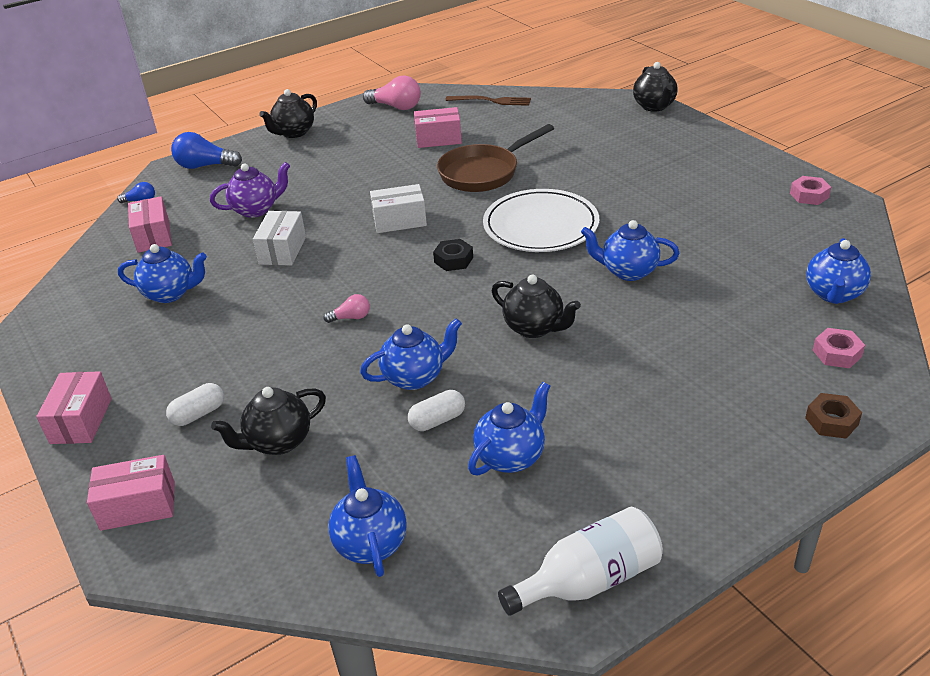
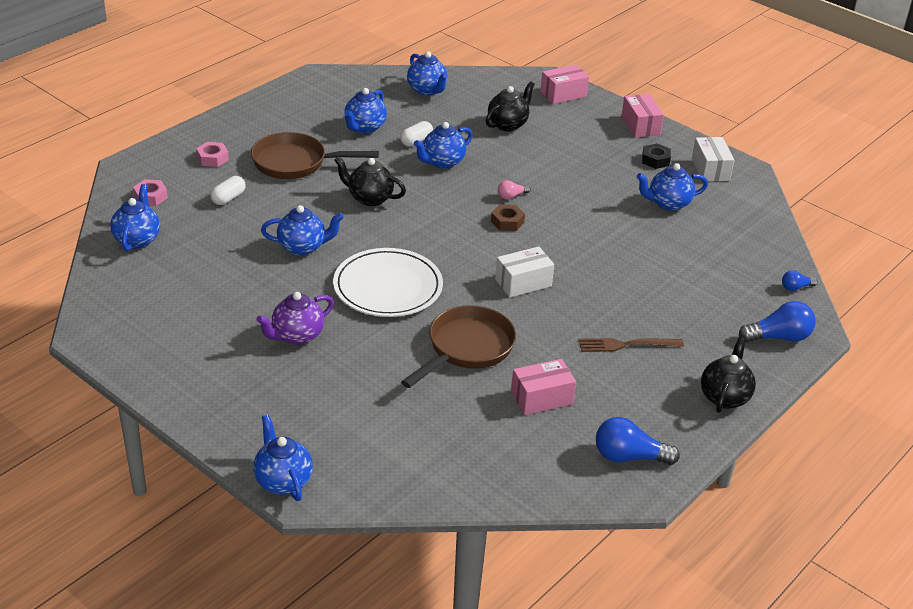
camera: 160 degrees right, 0 degrees up
(153, 236) = (739, 251): pink box -> none
(198, 414) = (570, 134): white capsule -> white capsule (228, 198)
(256, 210) = (671, 286): purple teapot -> purple teapot (297, 336)
(282, 250) = (609, 246): white box -> white box (710, 169)
(396, 107) = (629, 457): pink light bulb -> blue light bulb
(453, 260) = (454, 247): black nut -> black nut (655, 160)
(492, 101) = (505, 479): brown fork -> brown fork (625, 345)
(589, 580) = (311, 86): white bottle -> none
(630, 394) = (295, 163): none -> brown pan
(654, 106) = (283, 481): black teapot -> blue teapot
(809, 195) = (124, 341): pink nut -> pink nut (212, 158)
(831, 421) = (168, 158): brown nut -> brown nut (507, 222)

